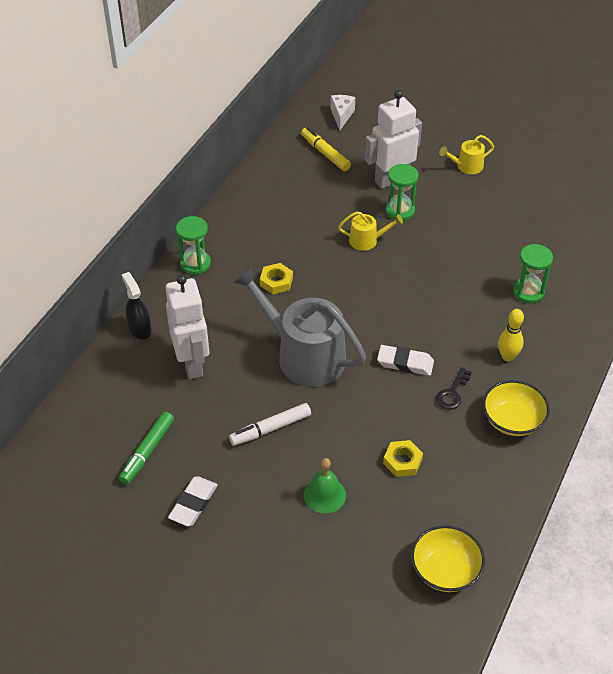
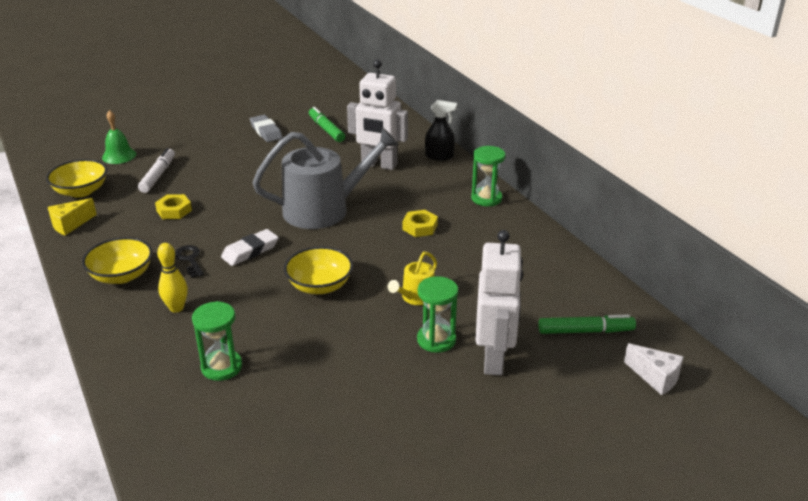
camera: 125 degrees right, 15 degrees down
(193, 504) = (266, 132): white eraser -> grey eraser
(270, 428) = (280, 173): white marker -> white marker (158, 175)
(324, 495) = (200, 173): green bell -> green bell (119, 156)
(325, 153) = (585, 331): yellow marker -> green marker
(404, 295) = (319, 286): none -> yellow bowl
(466, 166) = (461, 438): yellow watering can -> none
(496, 523) = (70, 225): none -> yellow cheese

